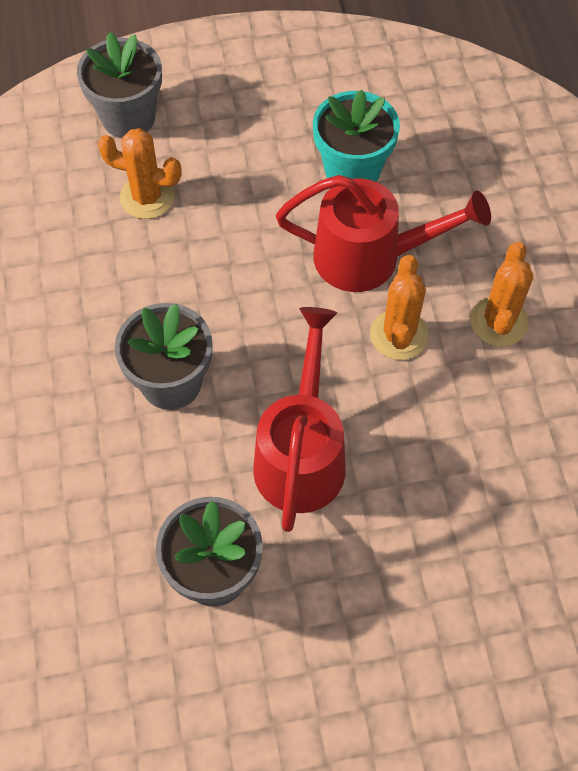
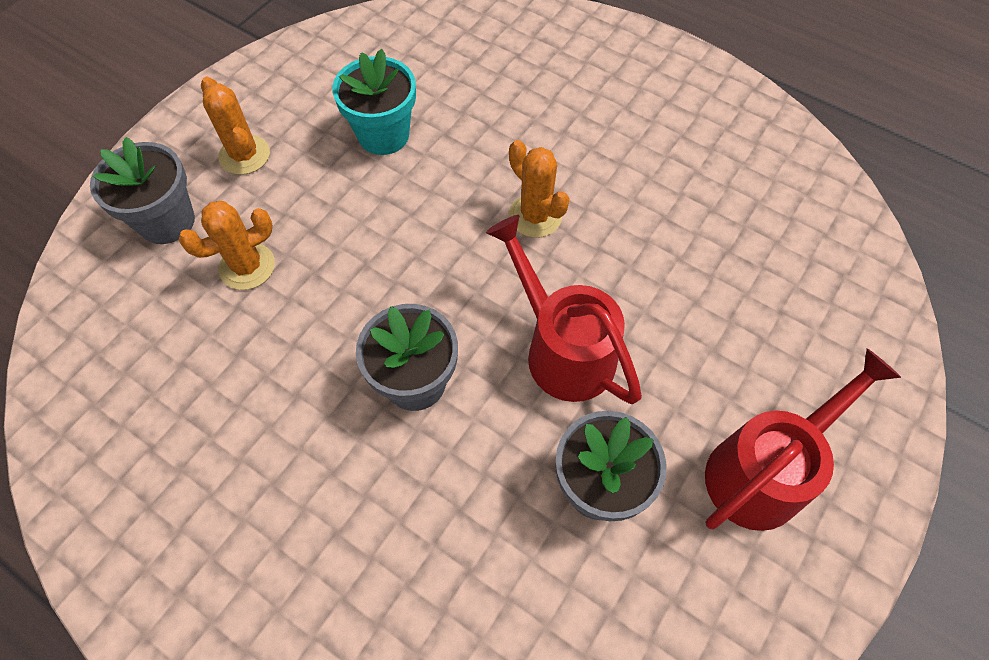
camera: 45 degrees left, 0 degrees up
(370, 257) = (460, 181): red watering can -> red watering can (764, 470)
(499, 322) = (586, 157): orange cactus -> orange cactus (244, 155)

